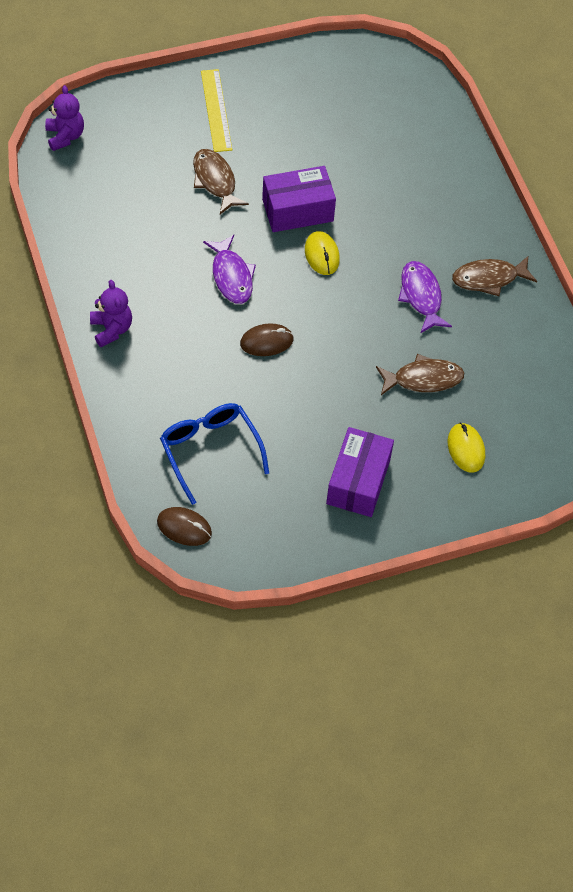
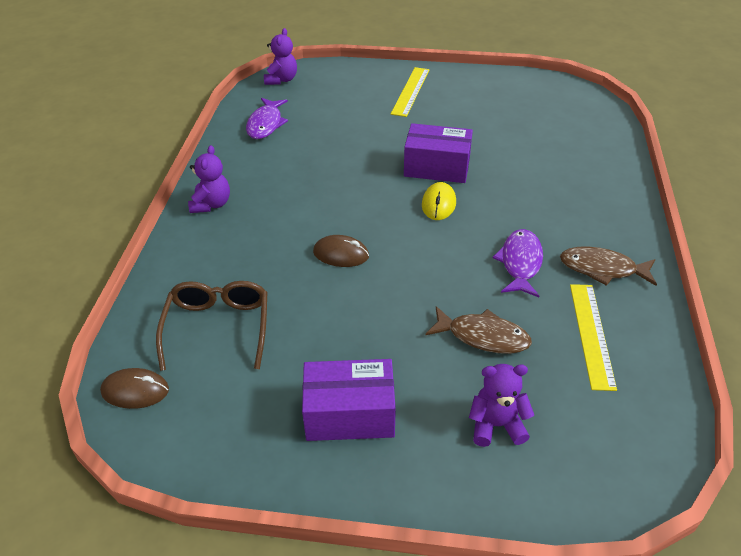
camera: 30 degrees right, 15 degrees down
(184, 527) = (135, 391): brown mouse -> brown mouse turned 45 degrees counterclockwise
(210, 451) = (218, 328): blue glasses -> brown glasses
(215, 181) = (378, 131): brown fish -> none
(231, 276) = (345, 196): purple fish -> purple fish (266, 124)
(358, 481) = (349, 414): purple box -> purple box turned 45 degrees clockwise
(466, 449) = (496, 425): yellow mouse -> purple teddy bear
(503, 346) = (591, 334): none -> yellow ruler

